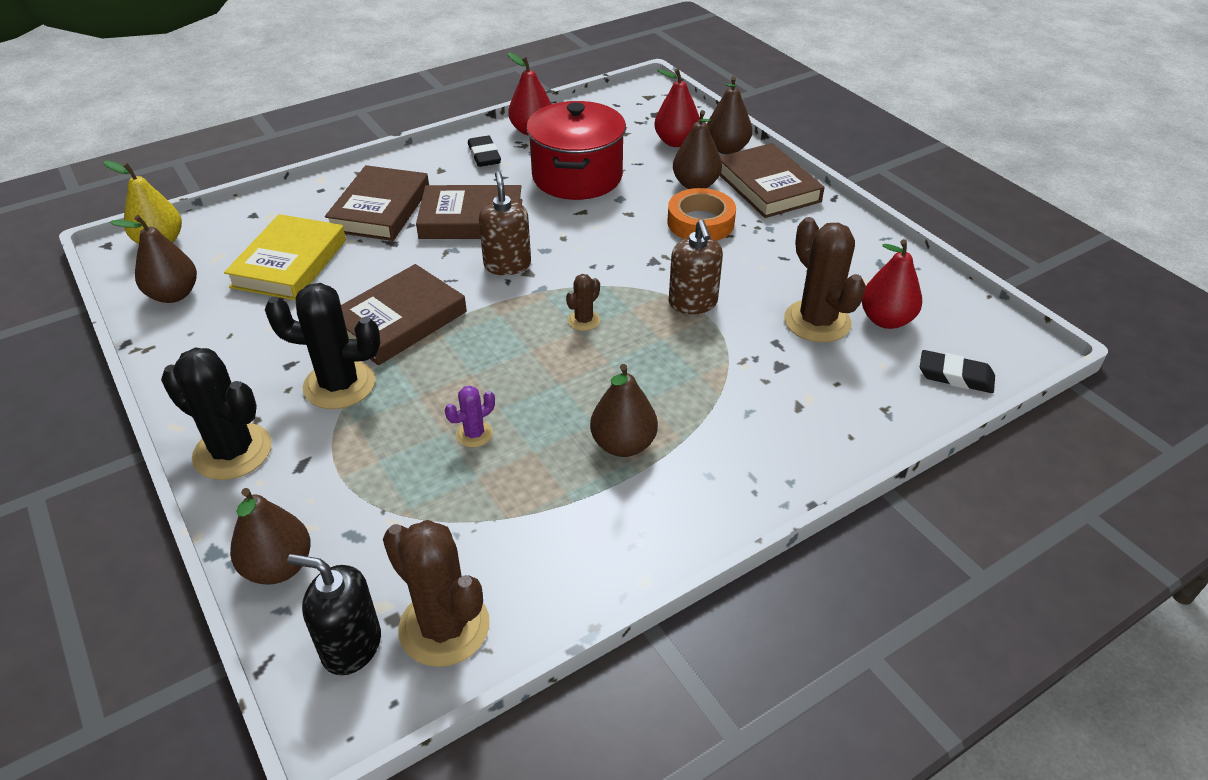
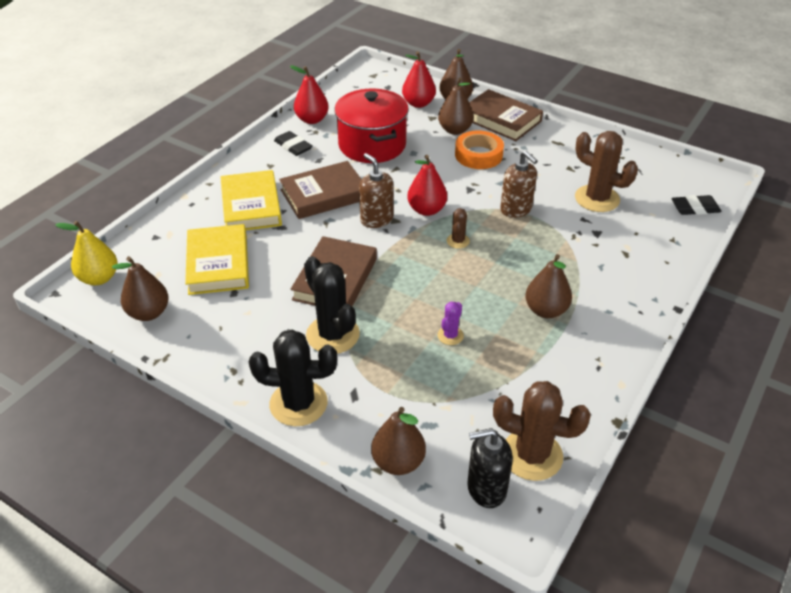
camera: 25 degrees left, 0 degrees up
(339, 385) = (333, 335): black cactus -> black cactus turned 75 degrees clockwise
(380, 209) = (251, 206): brown book -> yellow book
(886, 320) = (634, 186): red pear -> red pear (426, 210)

